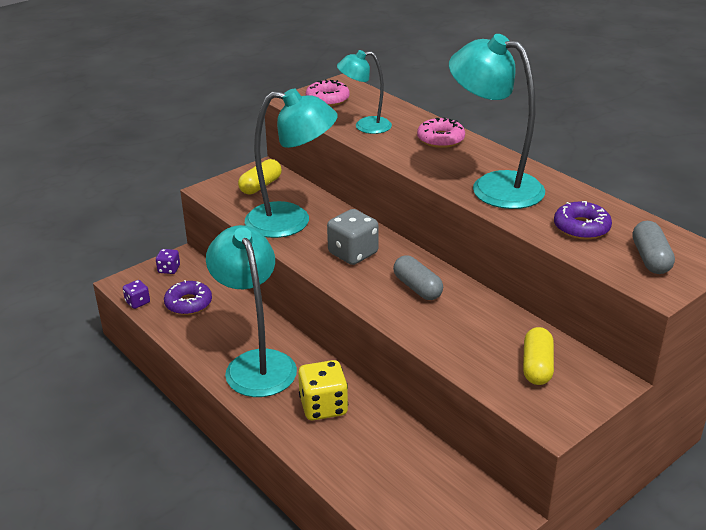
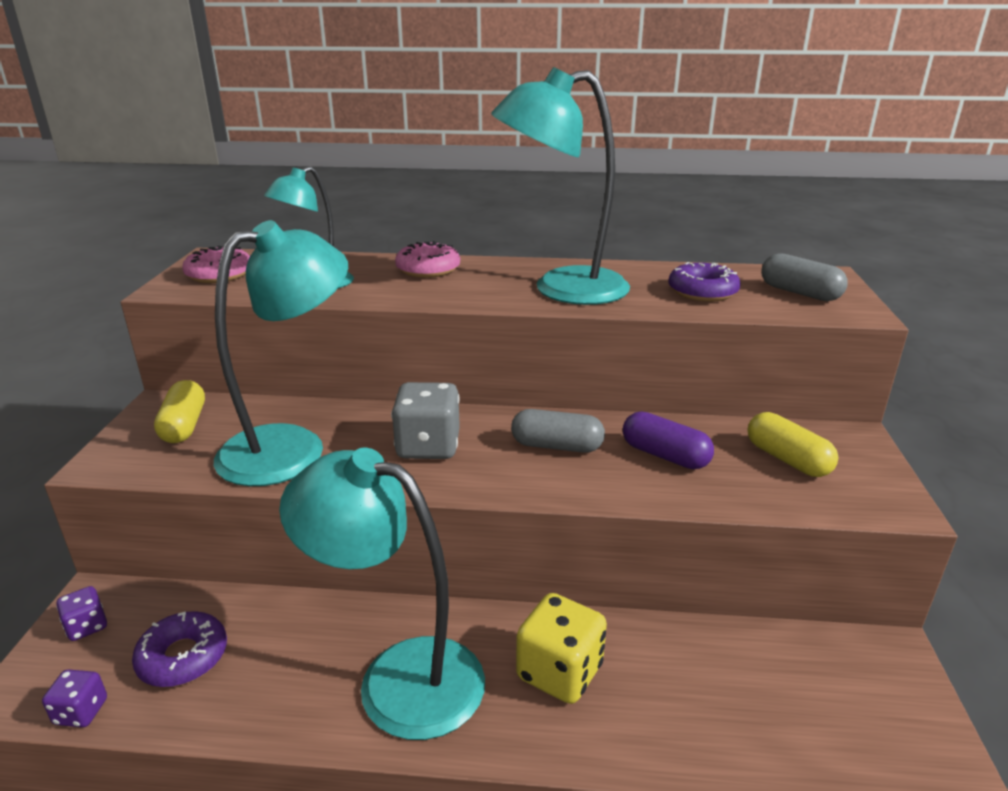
camera: 45 degrees left, 5 degrees down
(467, 324) = (665, 455): none -> purple capsule

